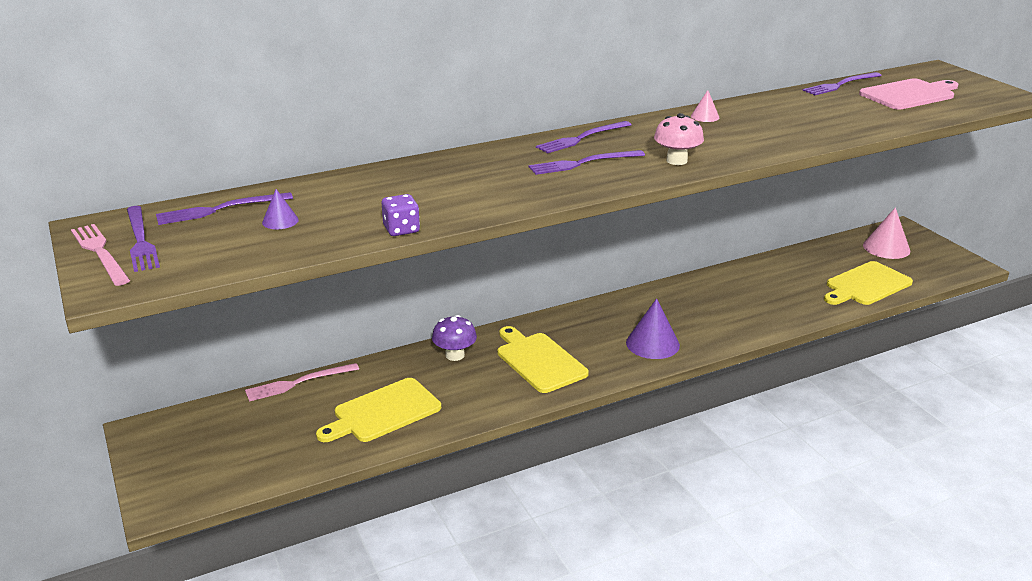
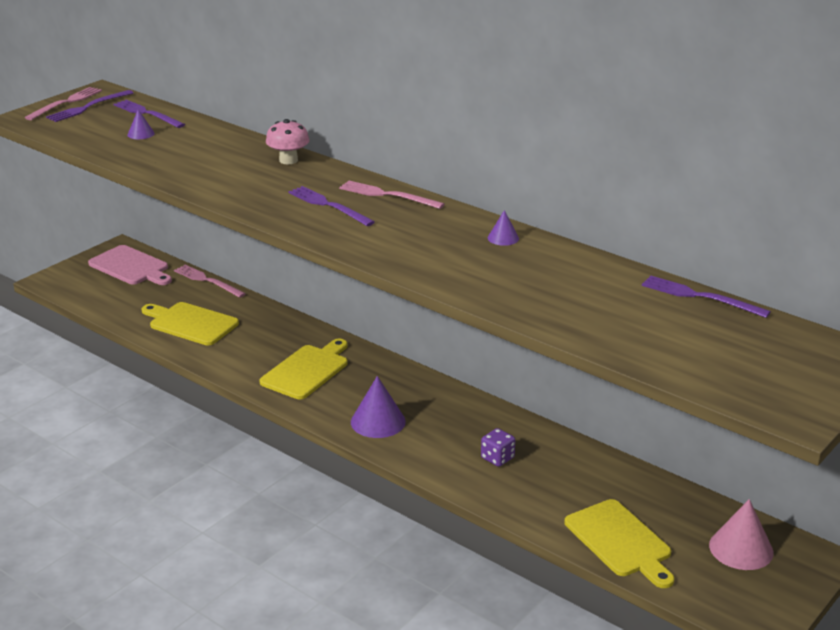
camera: 65 degrees right, 0 degrees up
(401, 229) = (151, 171): purple dice -> purple dice (497, 458)
(455, 355) = (288, 331): purple mushroom -> none
(582, 138) = (387, 195): purple fork -> pink fork
(676, 160) = (369, 242): pink mushroom -> pink mushroom (288, 160)
(705, 116) = (503, 238): pink cone -> purple cone
(866, 285) = (620, 541): yellow cutting board -> yellow cutting board turned 150 degrees counterclockwise
(909, 94) = (715, 342): pink cutting board -> pink cutting board (131, 267)

